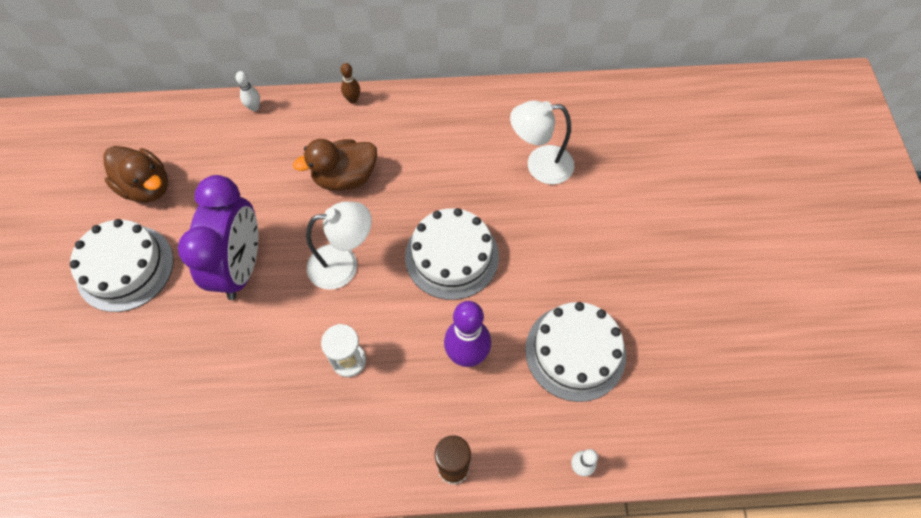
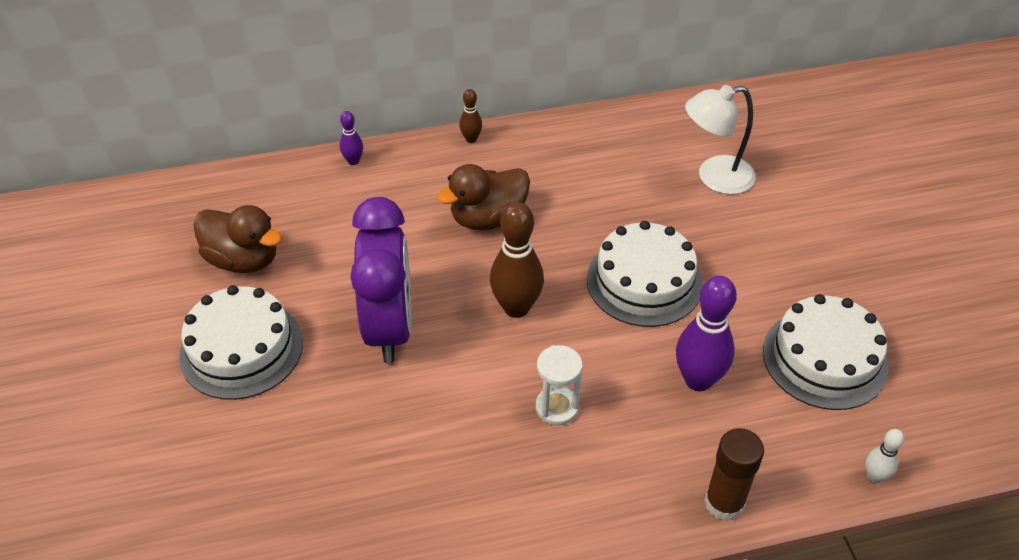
camera: 10 degrees left, 15 degrees down
(254, 107) = (353, 161): white bowling pin -> purple bowling pin
(343, 264) = (516, 308): white lamp -> brown bowling pin

